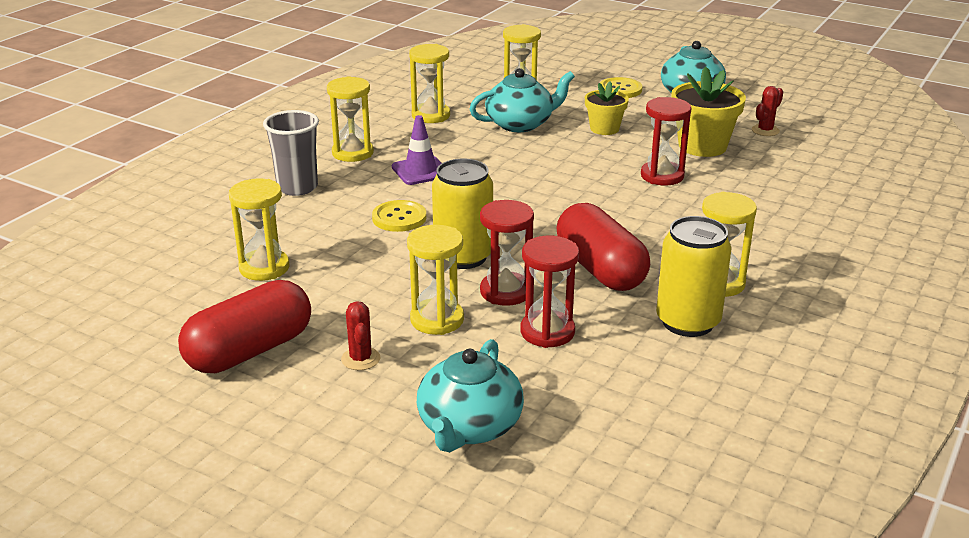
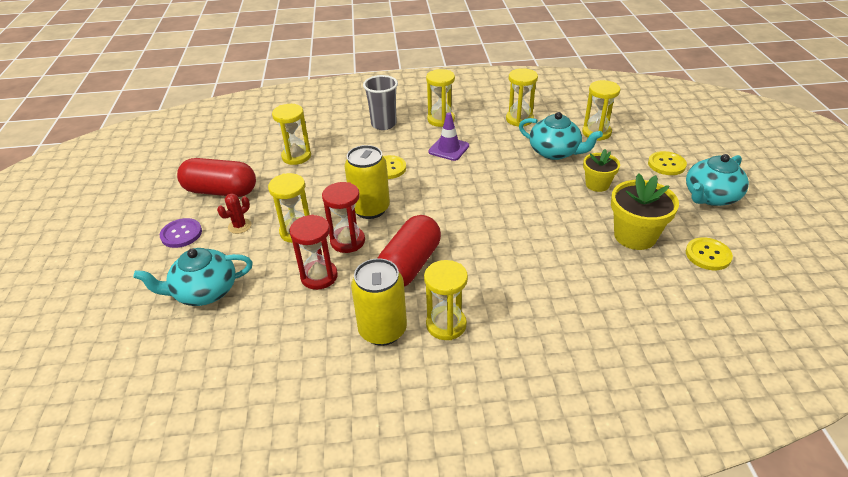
camera: 55 degrees right, 10 degrees up
(306, 413) = (181, 234): none -> purple button
(662, 176) = (564, 237): red hourglass -> none
(765, 130) = (708, 255): red cactus -> yellow button

